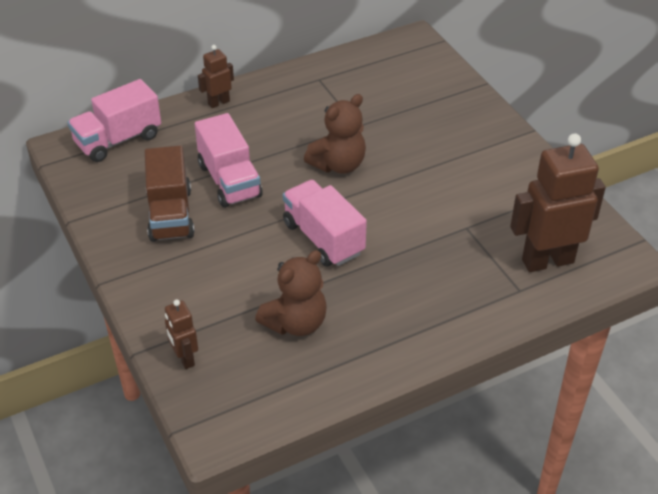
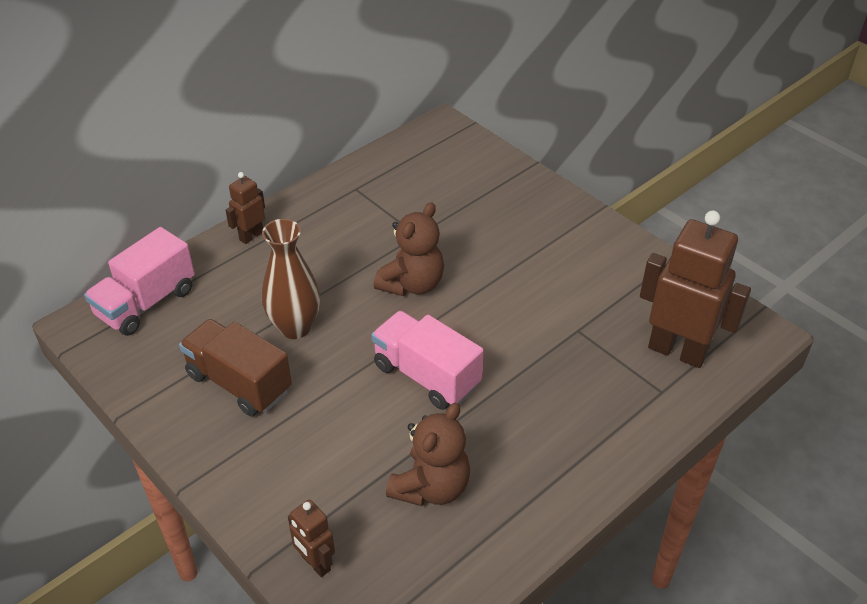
camera: 15 degrees left, 0 degrees up
(170, 214) = (239, 383): brown truck -> brown truck turned 150 degrees clockwise
(229, 180) = (295, 327): pink truck -> brown vase
(547, 261) = (677, 351): brown robot -> brown robot turned 60 degrees clockwise

